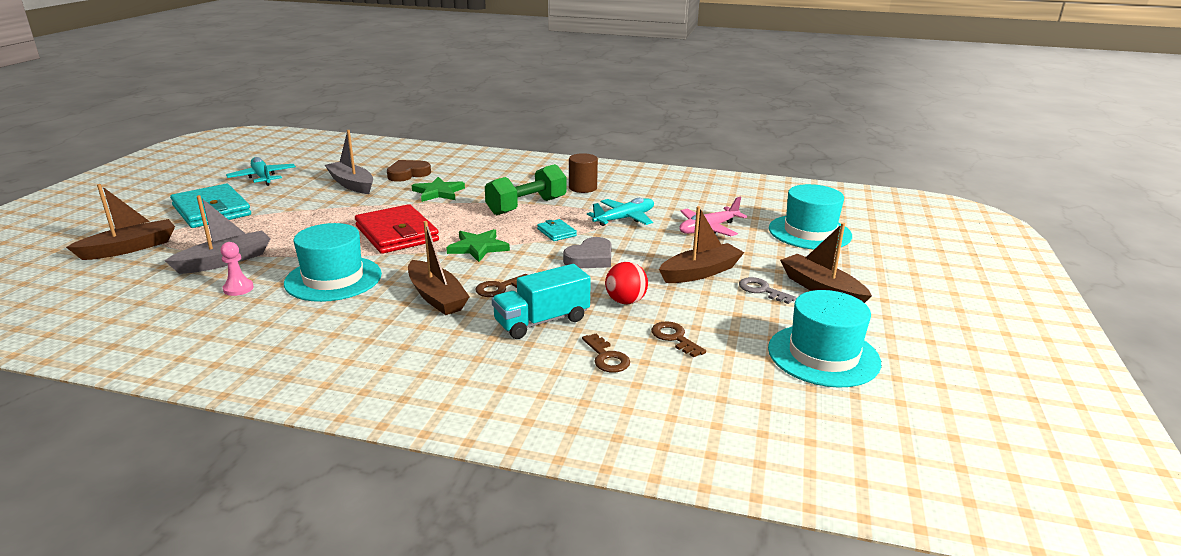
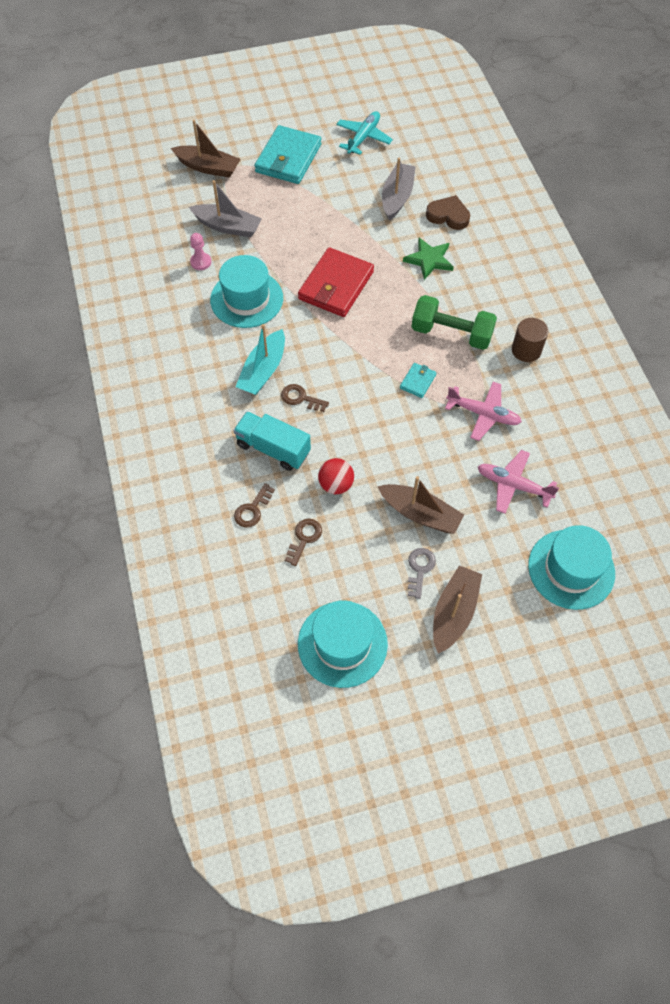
camera: 60 degrees right, 35 degrees up
(436, 297) = (263, 370): brown boat -> turquoise boat
(478, 248) = (352, 348): green star -> none
(590, 258) = (388, 428): grey heart -> none
(624, 219) = (483, 414): turquoise plane -> pink plane

